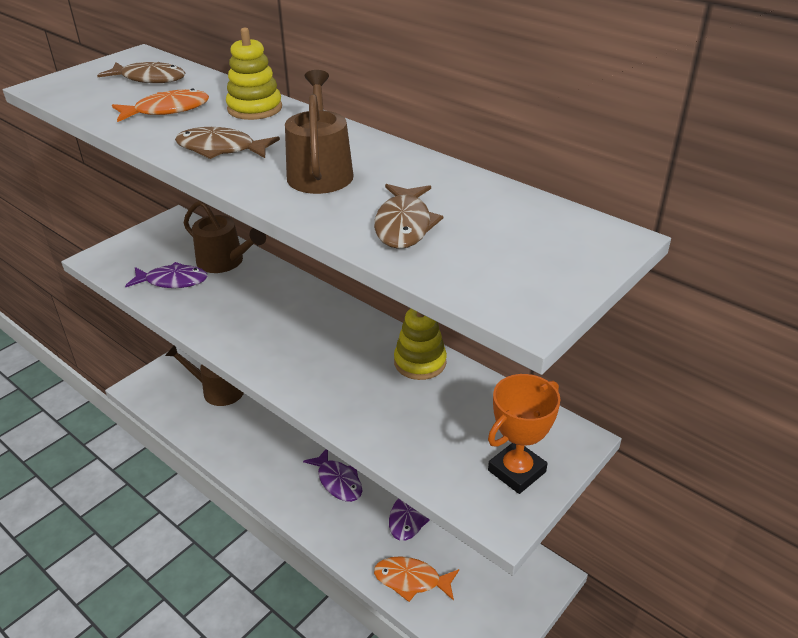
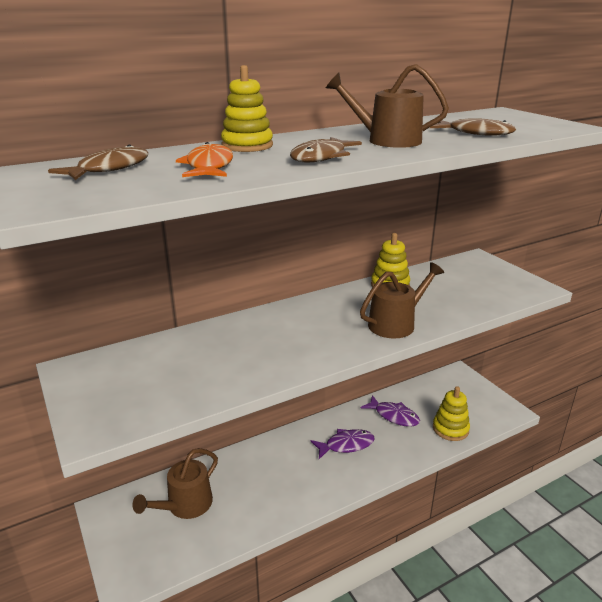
camera: 70 degrees left, 10 degrees down
(173, 281) = (194, 379): purple fish -> none
(224, 262) = (188, 346): brown watering can -> brown watering can (396, 323)
(411, 580) = (450, 429): orange fish -> yellow stacking toy
(516, 471) = (501, 277): orange trophy -> none

